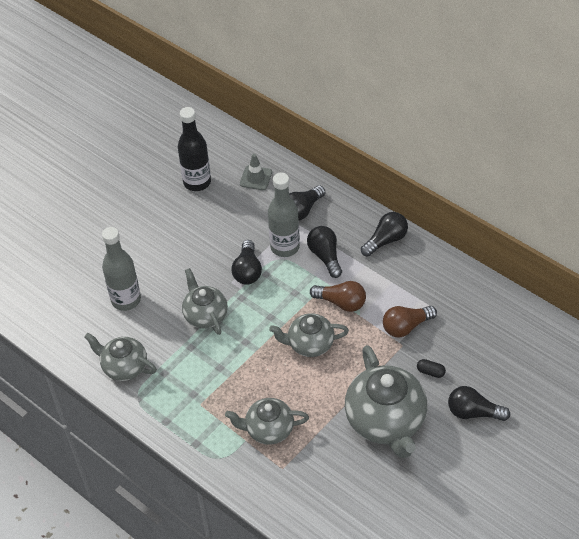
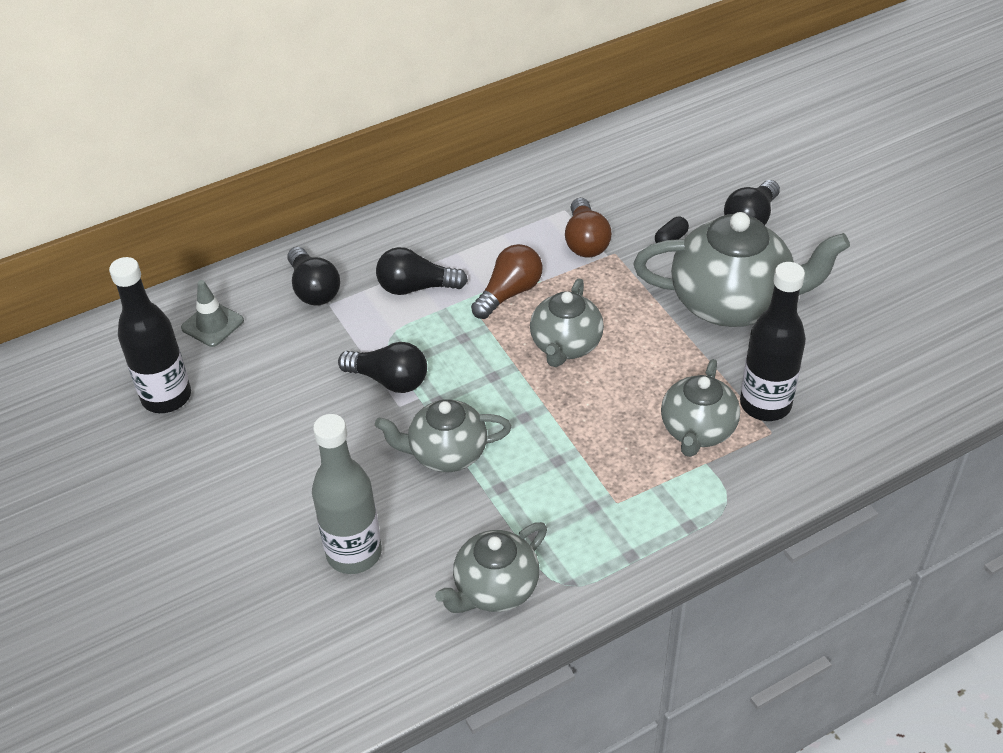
camera: 70 degrees left, 5 degrees down
(285, 247) = (371, 326): grey bottle -> none
(304, 460) = (765, 404): none -> black bottle
(385, 240) = (427, 220): black light bulb -> none

